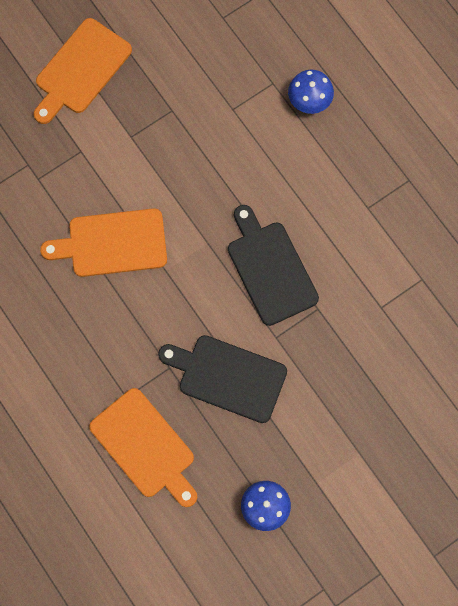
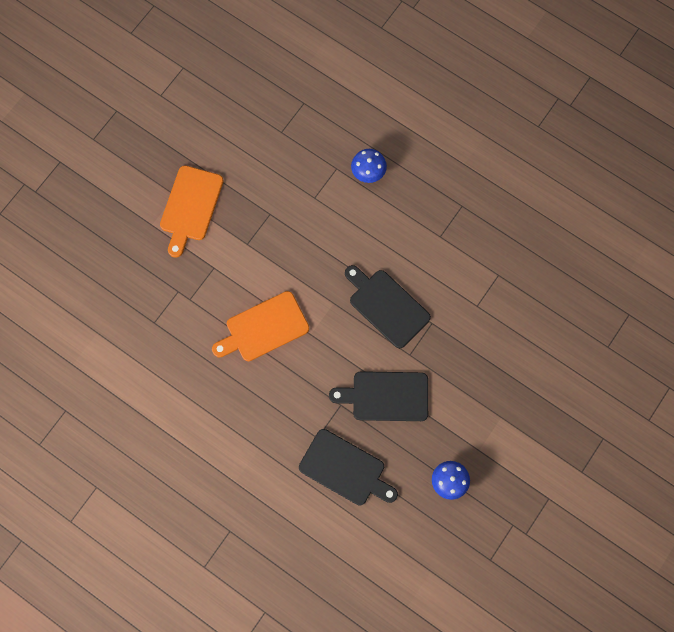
camera: 20 degrees left, 0 degrees up
(145, 446) = (345, 469): orange cutting board -> black cutting board

